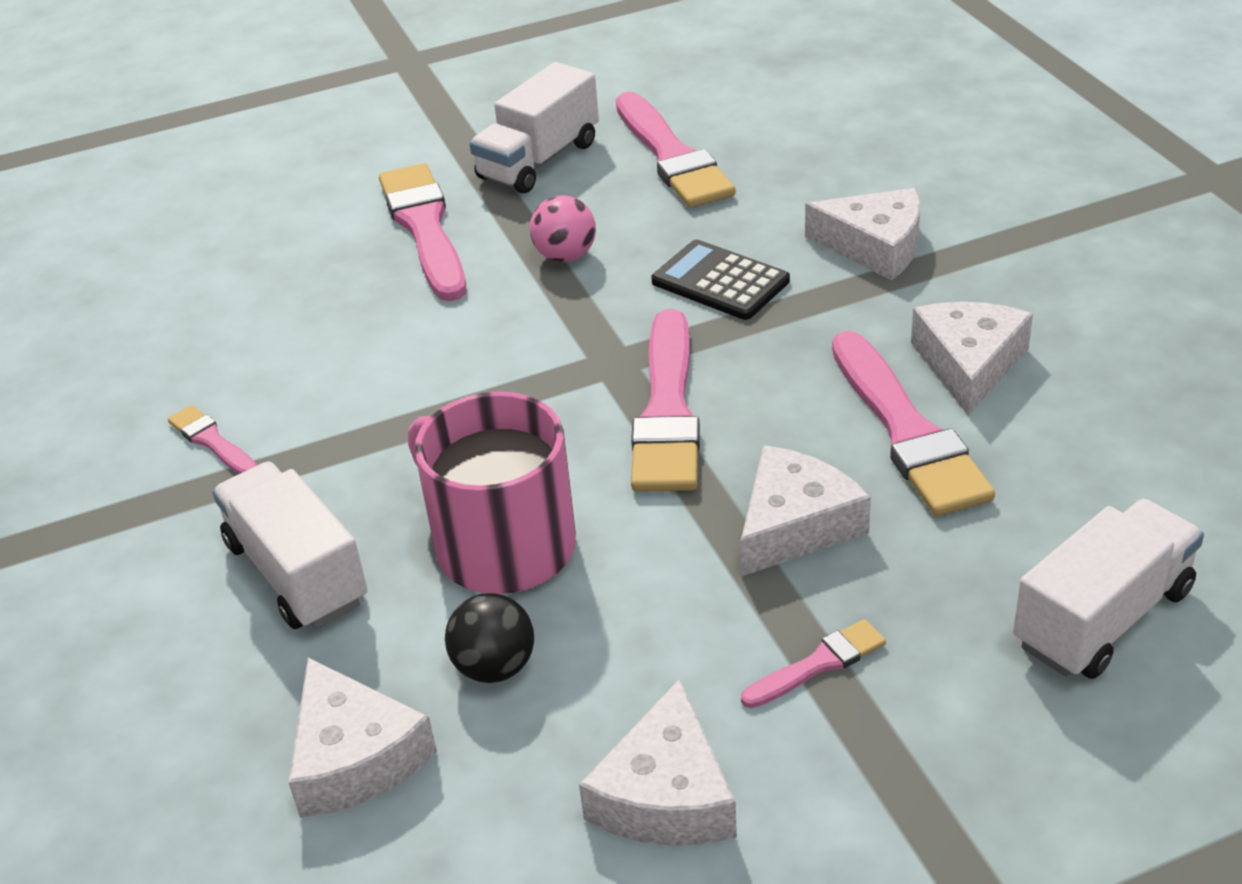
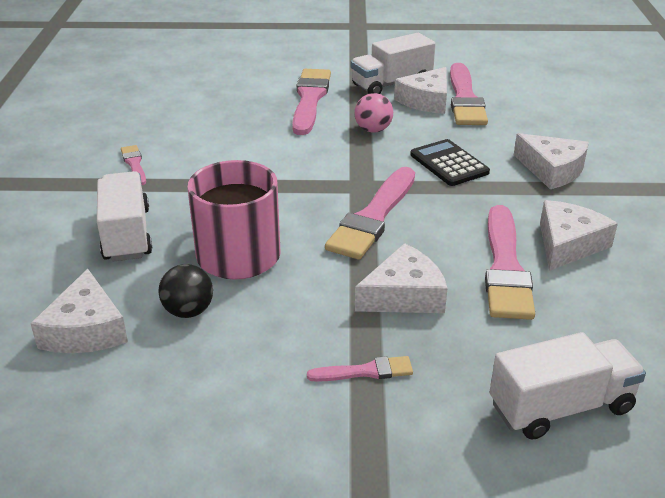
camera: 20 degrees right, 5 degrees down
(666, 794) = (229, 408): white cheese -> white cheese (426, 100)

